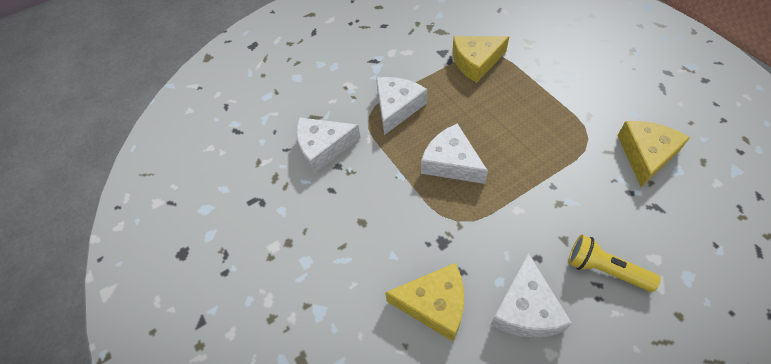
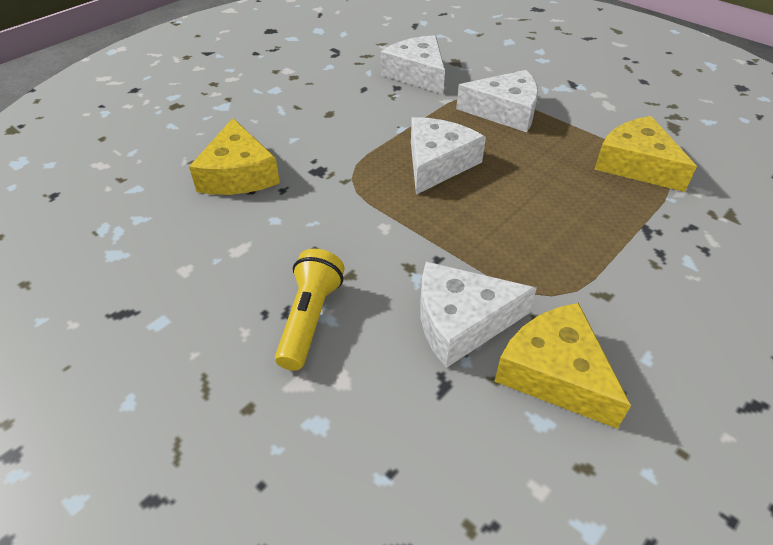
camera: 70 degrees right, 10 degrees down
(525, 309) = (240, 244): white cheese -> white cheese (461, 321)
(646, 155) = (555, 373): yellow cheese -> yellow cheese turned 135 degrees counterclockwise

